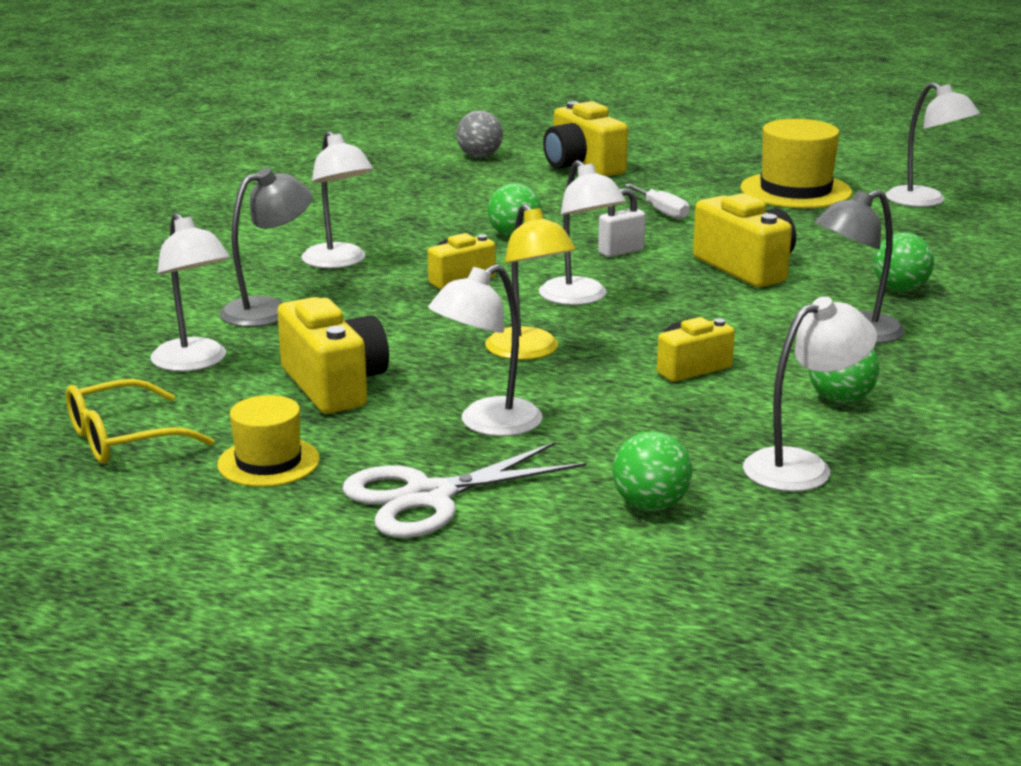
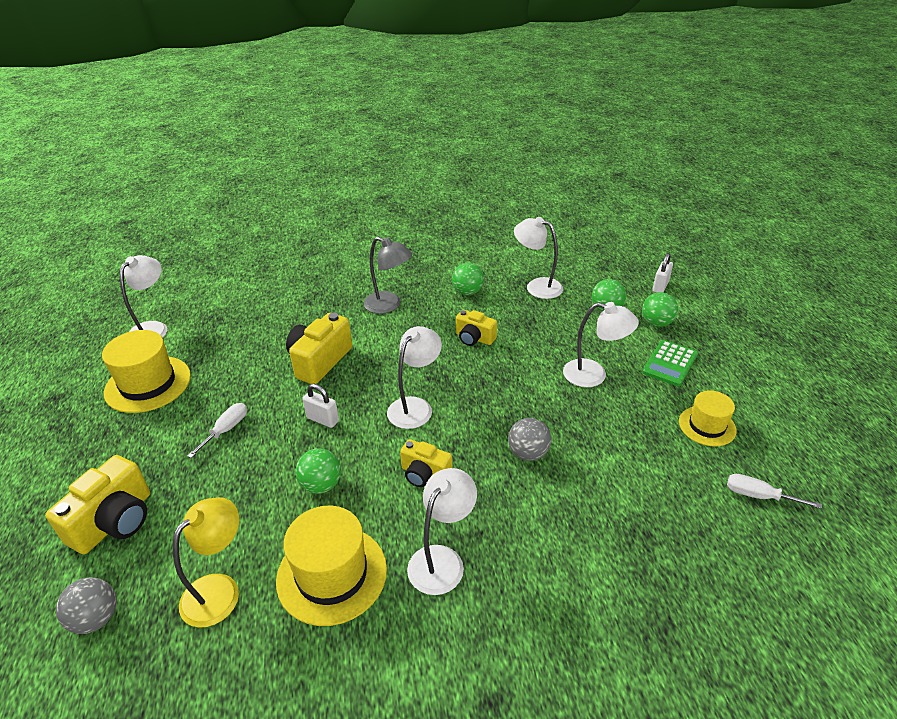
camera: 120 degrees left, 15 degrees up
(123, 439) = (758, 496): yellow glasses -> white screwdriver
(195, 362) = (658, 529): white lamp -> none
(269, 310) = (555, 545): grey lamp -> none
(334, 385) = (616, 448): yellow camera -> none
(396, 223) = (332, 574): none -> yellow hat
(407, 334) = (528, 453): none -> grey ball
(428, 497) = (670, 363): white scissors -> green calculator
(529, 352) = (505, 395): yellow lamp -> yellow lamp (220, 590)
(667, 603) = (660, 287): none -> white padlock
(900, 289) = (319, 305): green ball -> green ball (656, 323)

